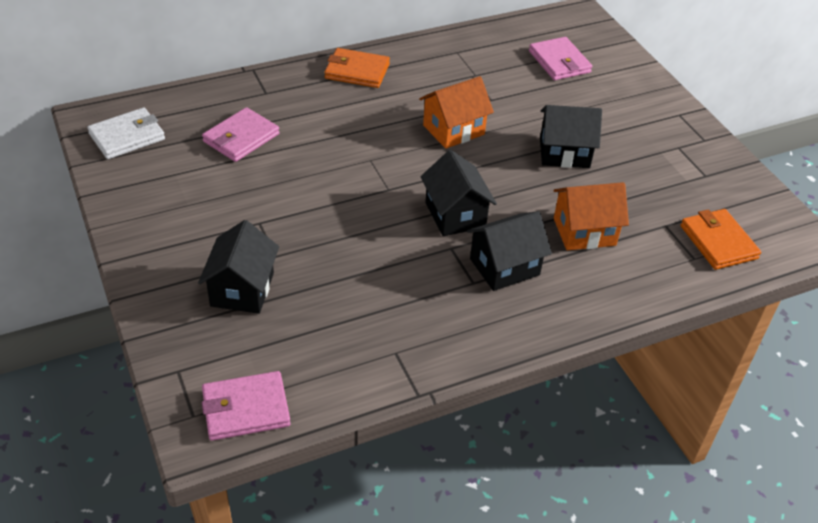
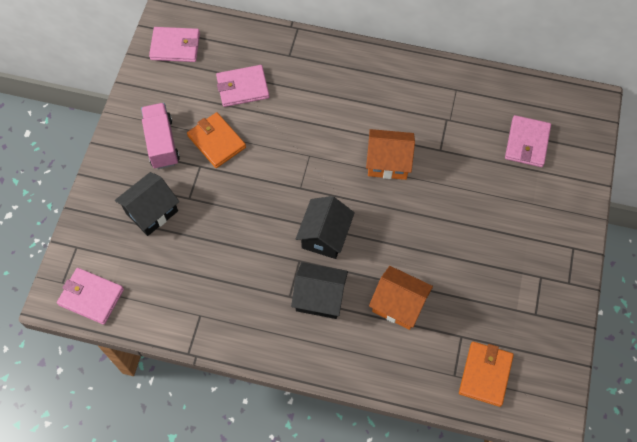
camera: 40 degrees right, 20 degrees up
(127, 136) = (175, 46): white wallet -> pink wallet
(193, 224) = (162, 143): none -> pink truck
(357, 71) = (367, 69): orange wallet -> orange wallet (216, 142)
(564, 153) = (448, 230): black house -> none

